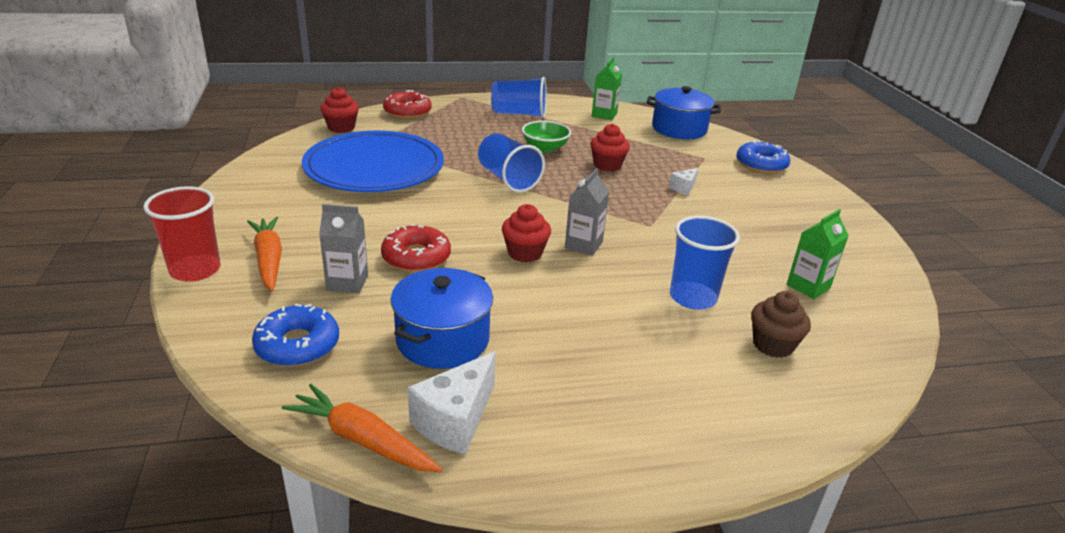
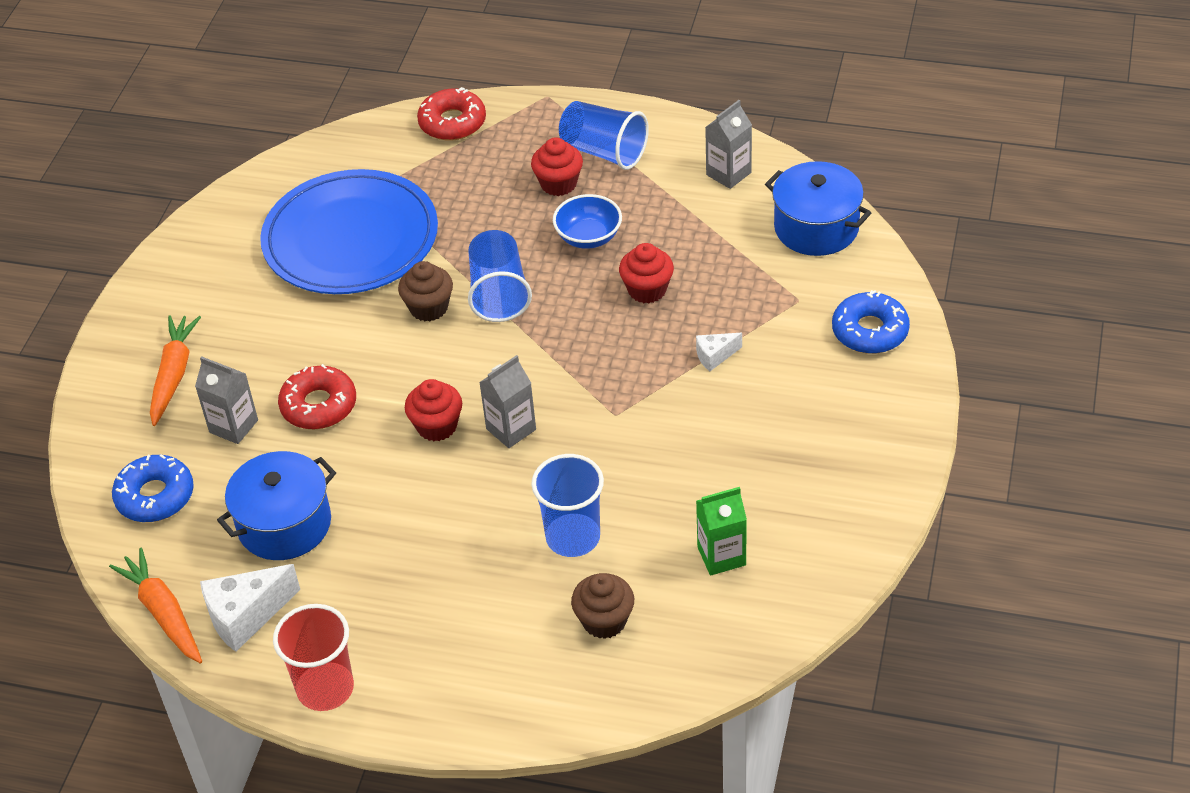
camera: 30 degrees right, 15 degrees up
(195, 270) = (102, 373): red cup -> red cup (325, 688)
(341, 127) = (350, 146): red cupcake -> red cupcake (558, 184)
(463, 193) = (429, 308): none -> brown cupcake
(545, 148) = (588, 237): green bowl -> blue bowl
(604, 115) = (728, 174): green carton -> grey carton

